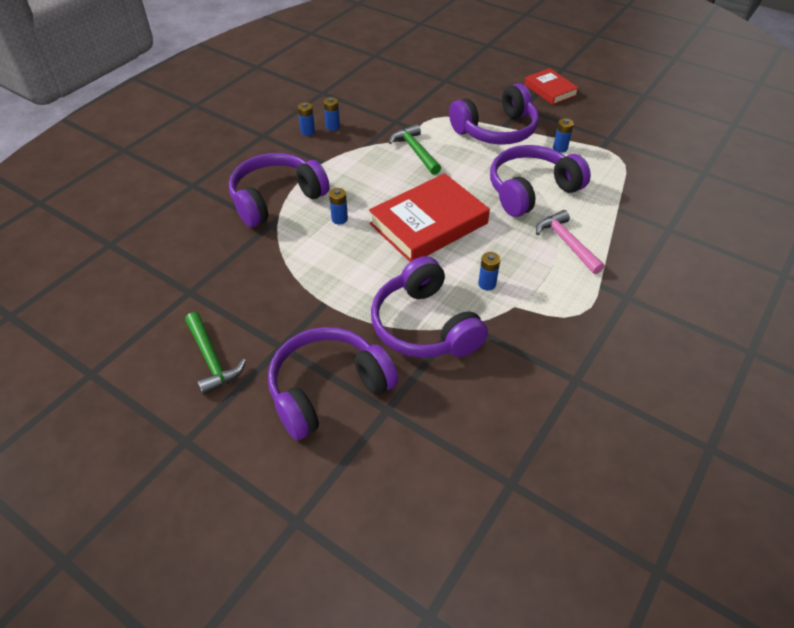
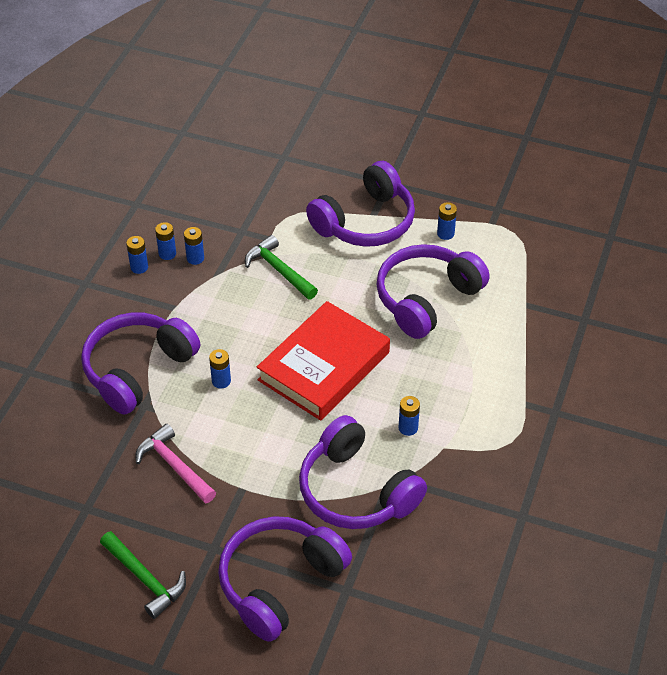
camera: 15 degrees left, 0 degrees up
(353, 133) = (195, 258): none -> blue battery
(550, 90) = (415, 149): red book -> none
(566, 243) = (480, 359): pink hammer -> pink hammer (174, 466)

